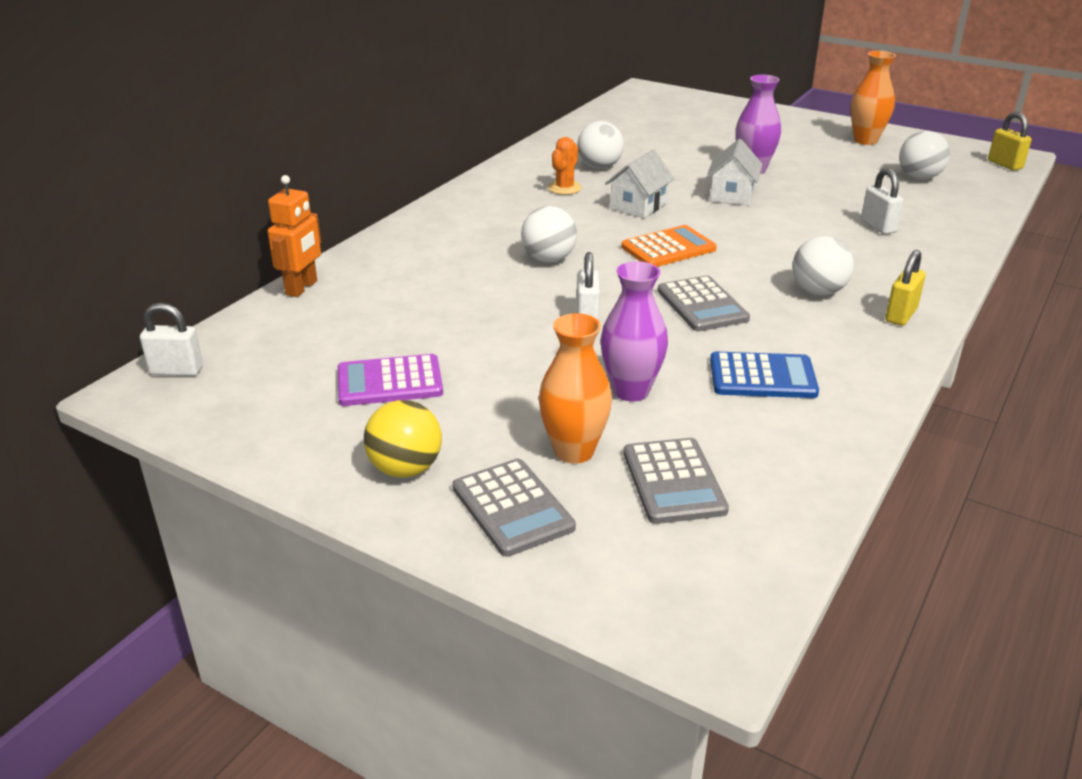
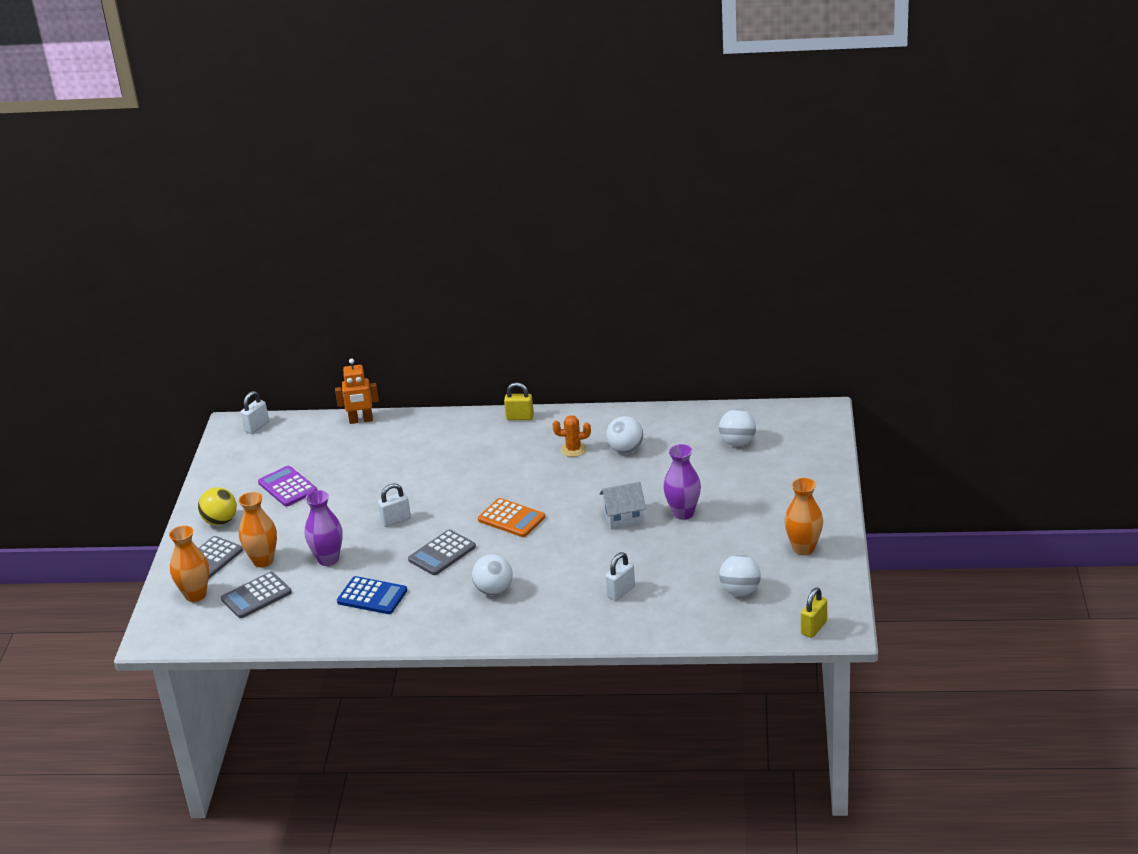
camera: 65 degrees right, 0 degrees up
(176, 371) = (256, 427): white padlock -> white padlock turned 60 degrees clockwise
(548, 259) = (459, 482): white ball -> white ball (737, 442)
(611, 551) = (195, 595): none -> orange vase
(638, 206) = (569, 487): white house -> none
(762, 377) = (372, 596): blue calculator -> blue calculator turned 45 degrees counterclockwise
(901, 315) = (485, 628): yellow padlock -> yellow padlock (520, 417)

